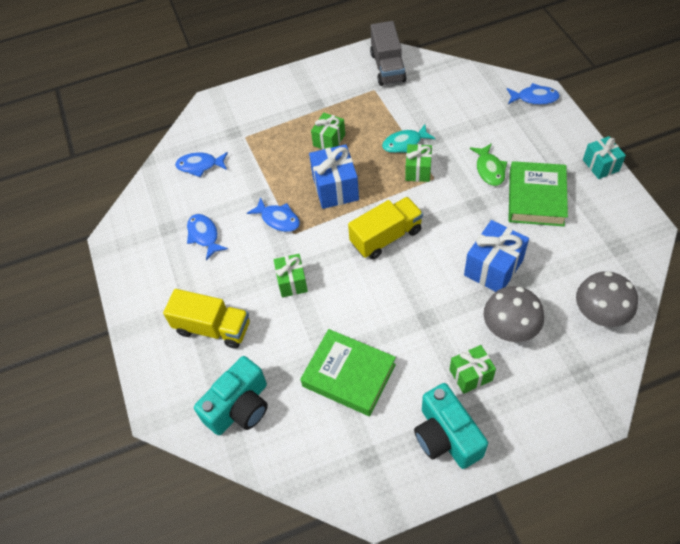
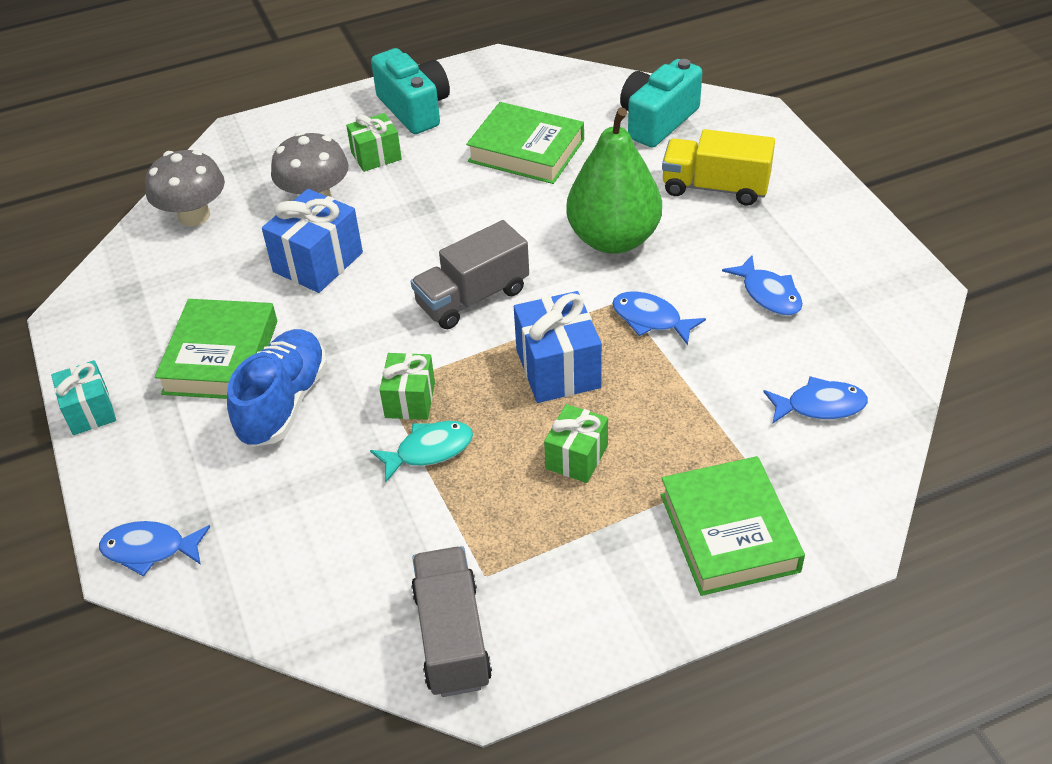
camera: 175 degrees right, 10 degrees down
(262, 107) = (729, 532): none -> green book
(292, 282) = (613, 239): green gift -> green pear
(386, 237) = (472, 297): yellow truck -> grey truck
(489, 169) = (283, 403): green fish -> blue shoe

